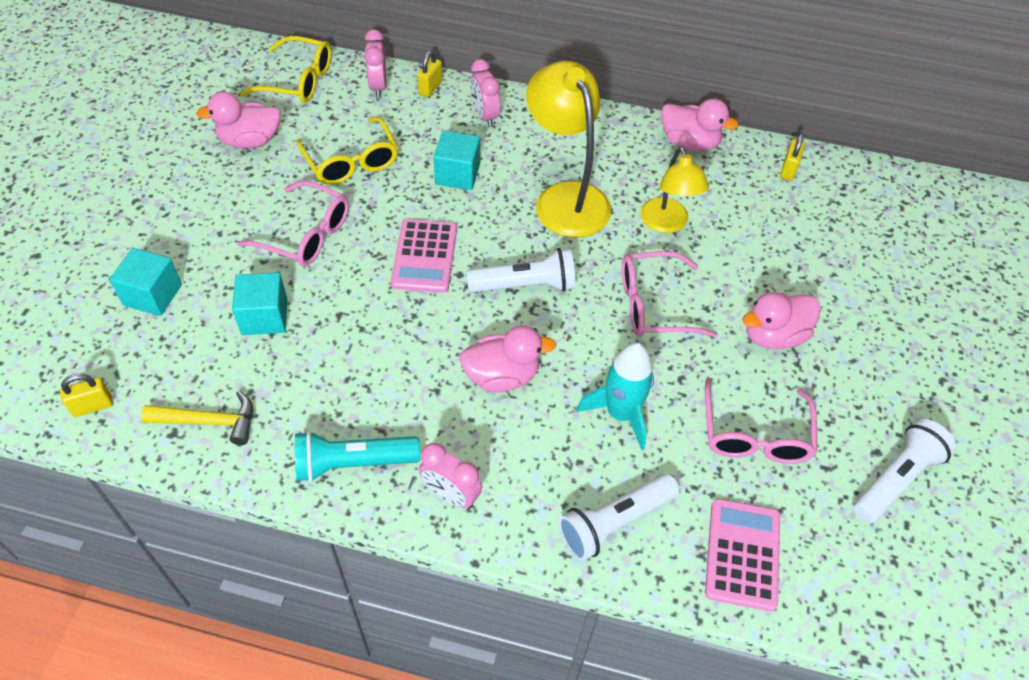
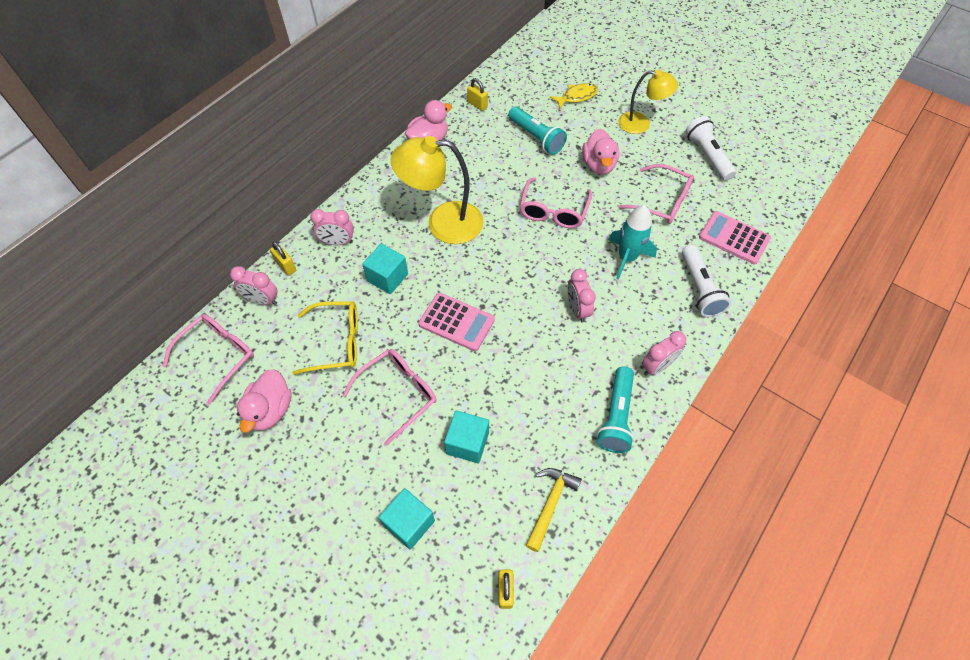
camera: 65 degrees left, 5 degrees up
(298, 80) = (218, 356): yellow glasses -> pink glasses
(502, 376) = (577, 309): pink duck -> pink clock
(525, 285) = (509, 271): white flashlight -> none
(667, 224) = (492, 179): yellow lamp -> yellow lamp (641, 124)
(774, 249) = (536, 138): none -> turquoise flashlight
(891, 274) = (576, 97): none -> yellow fish

